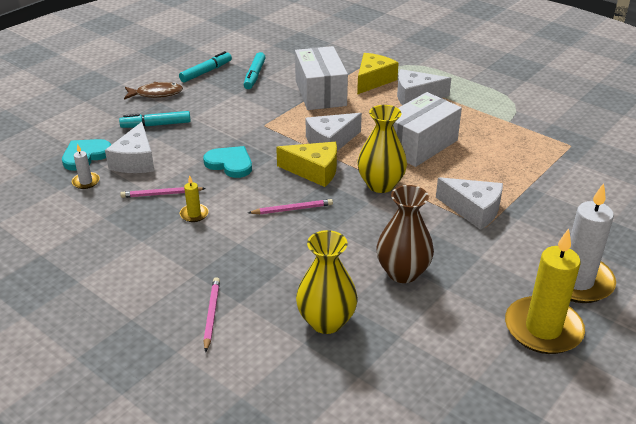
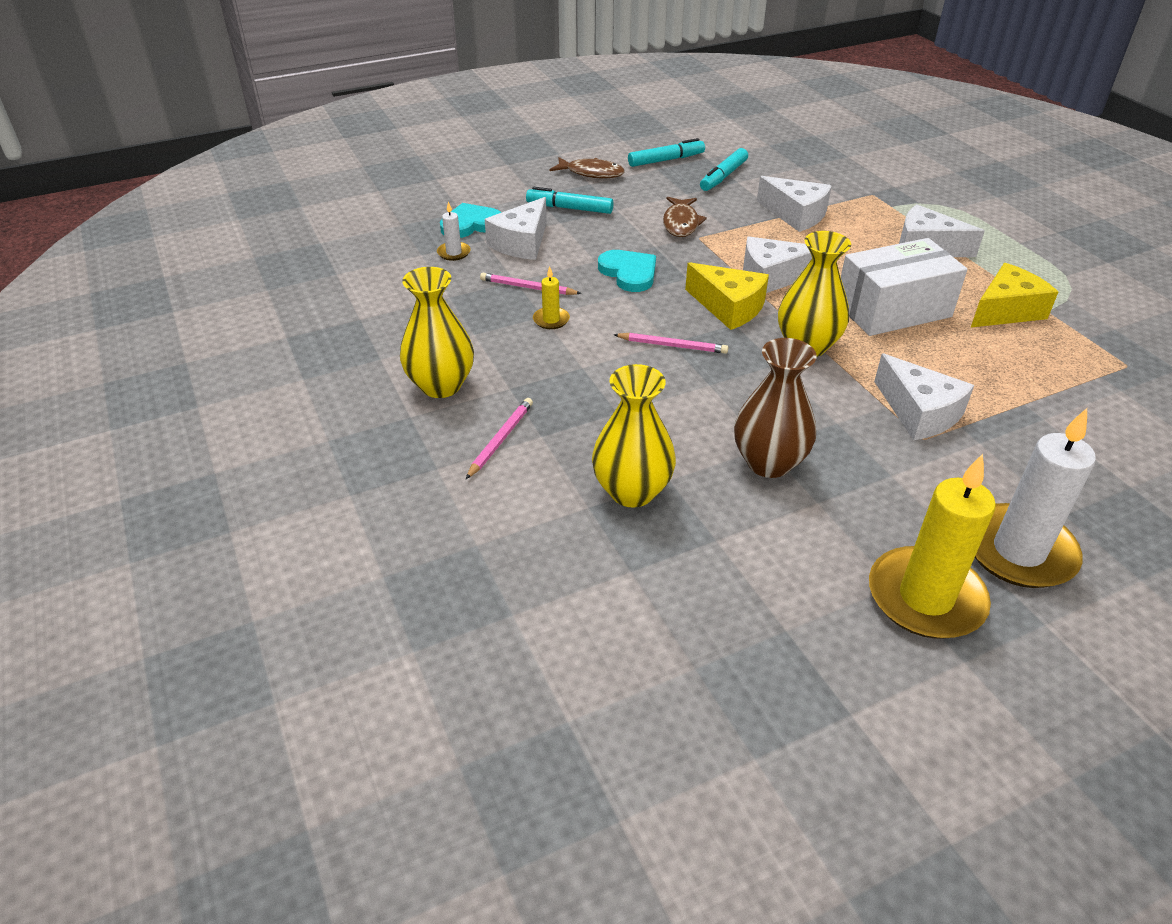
camera: 25 degrees right, 5 degrees up
(141, 288) = (441, 385): none -> yellow vase
(245, 117) = (681, 223): none -> brown fish
(320, 93) = (796, 215): white box -> white cheese
(373, 80) = (878, 214): yellow cheese -> yellow cheese (1006, 311)

